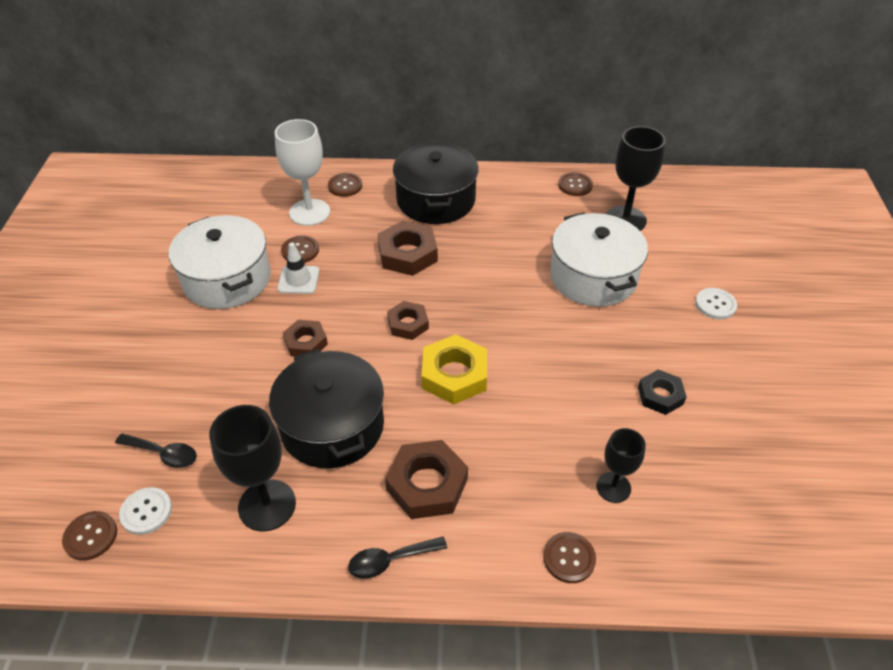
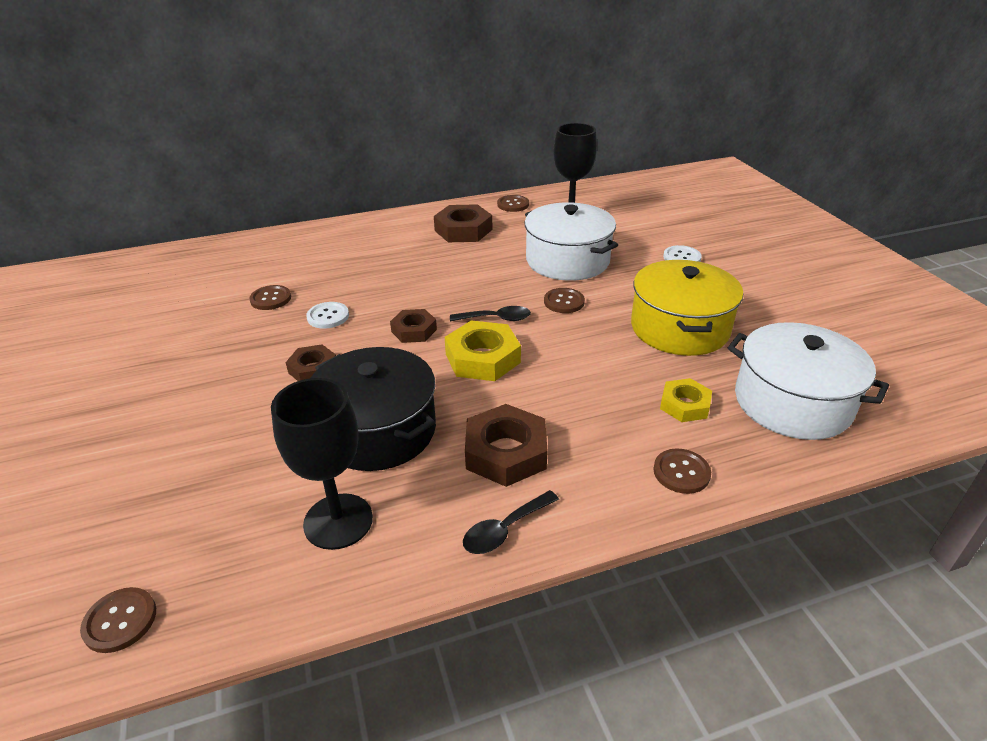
camera: 20 degrees left, 10 degrees down
(146, 512) = (187, 572): white button -> white button (328, 316)
(163, 454) = (186, 509): black spoon -> black spoon (496, 319)
(227, 279) = (198, 337): white pot -> white pot (792, 402)
(298, 280) = (280, 321): white traffic cone -> none
(309, 212) = (266, 269): white goblet -> none
(345, 186) = (294, 243): brown button -> brown button (564, 302)
(407, 254) = (384, 279): brown nut -> brown nut (463, 230)
(436, 200) = (391, 237): black pot -> none
(613, 487) = (684, 405): black goblet -> yellow nut
(660, 395) = (679, 328): black nut -> yellow pot

